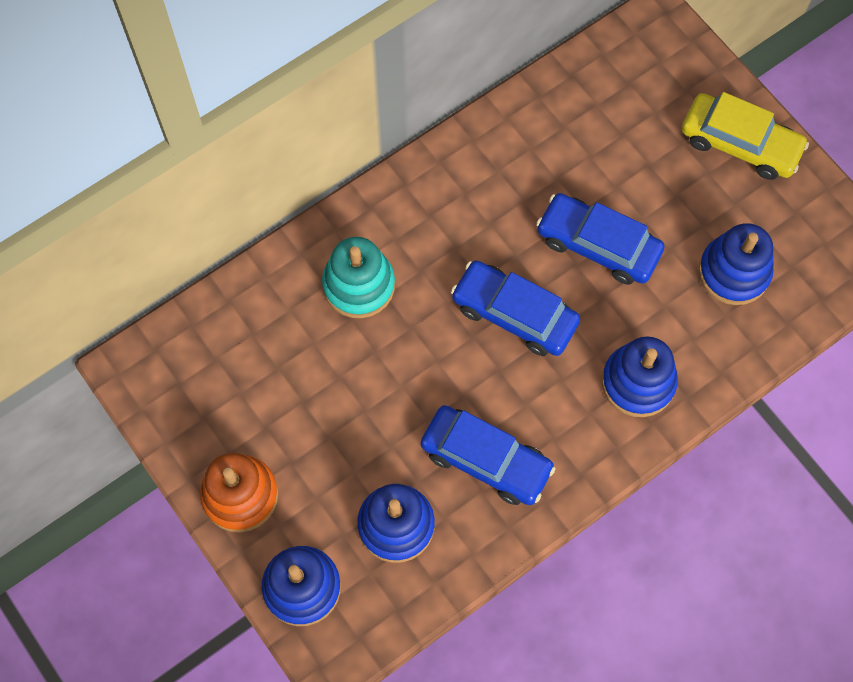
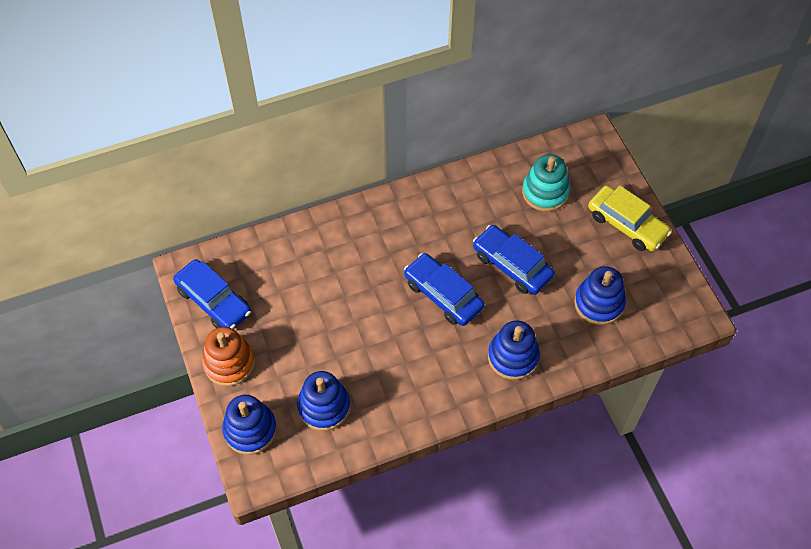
camera: 15 degrees right, 10 degrees down
(359, 285) = (347, 253): turquoise stacking toy -> turquoise stacking toy (545, 192)
(486, 460) = (396, 381): blue car -> blue car (214, 301)

